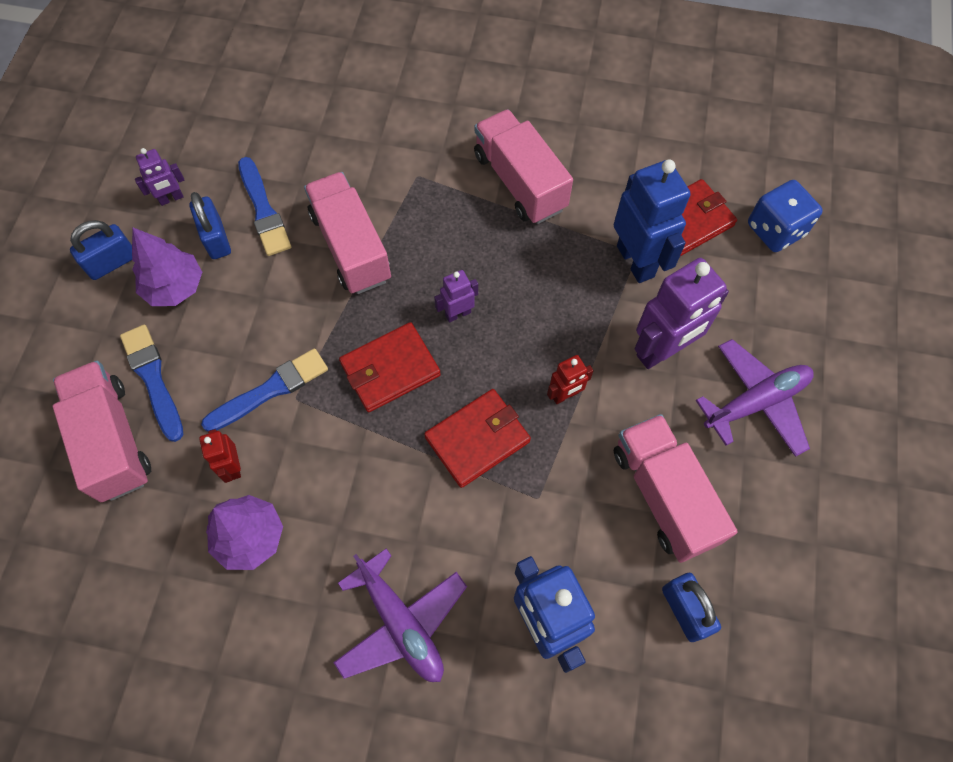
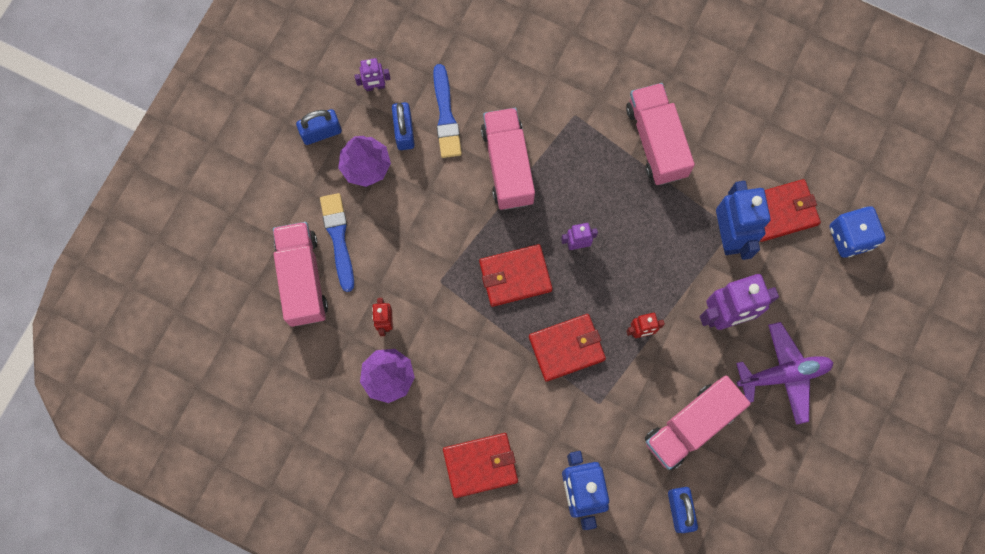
camera: 15 degrees right, 10 degrees up
(270, 390) = (423, 270): blue brush -> none
(401, 623) = (480, 465): purple plane -> red wallet
(663, 495) = (691, 426): pink truck -> pink truck turned 120 degrees counterclockwise

